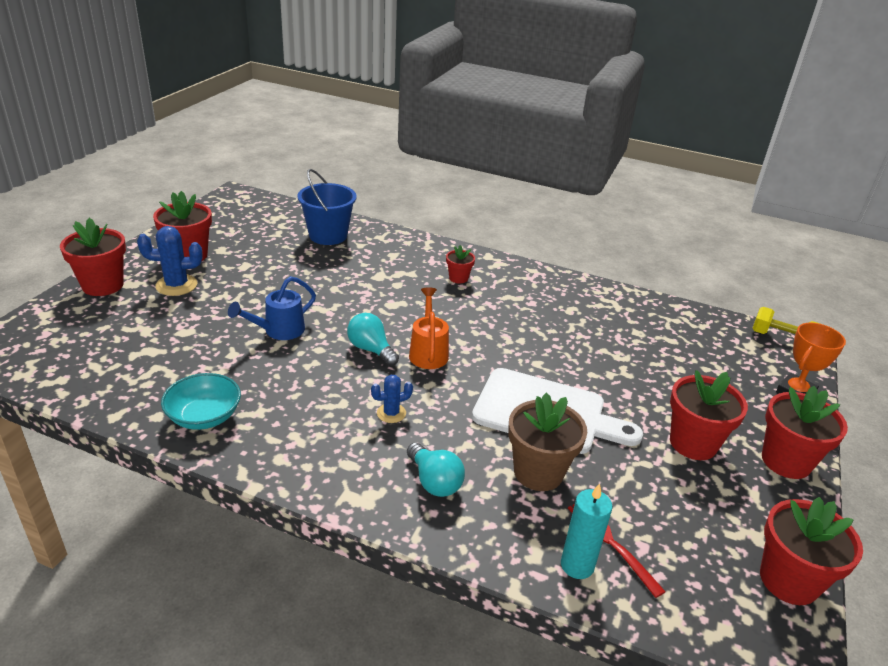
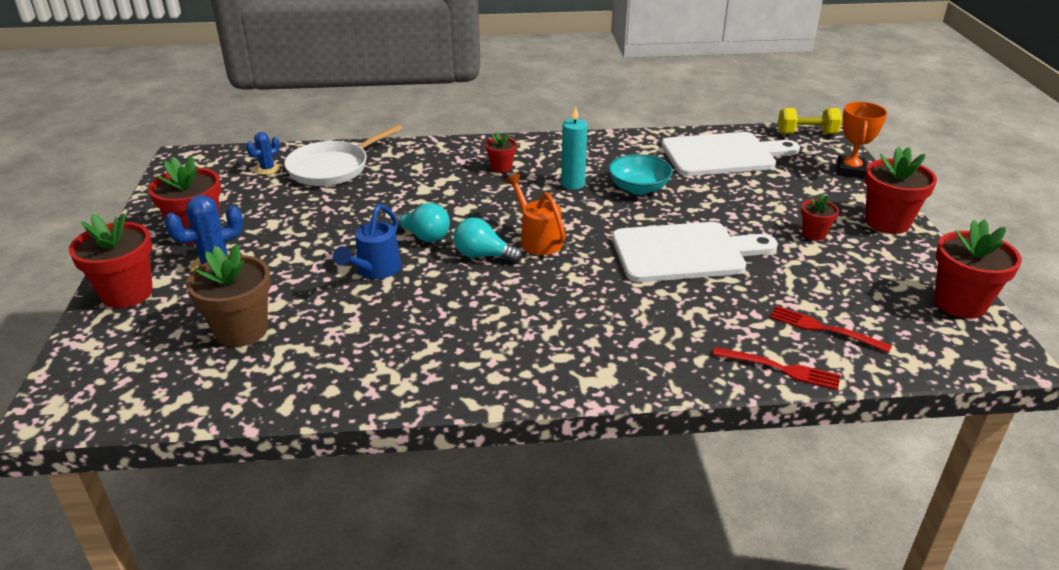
camera: 25 degrees left, 0 degrees up
(204, 416) = (381, 371): turquoise bowl -> turquoise bowl (638, 188)
(328, 235) = (332, 168): blue bucket -> white pan
(391, 413) = (556, 301): blue cactus -> blue cactus (267, 169)
(434, 481) = (648, 340): turquoise light bulb -> turquoise light bulb (423, 236)
(530, 563) = (780, 369): none -> red fork
(538, 472) = (722, 300): brown flower pot -> brown flower pot (241, 330)
(577, 565) = (815, 355): turquoise candle -> turquoise candle (573, 184)
(673, 332) = (723, 155): none -> white cutting board
(693, 443) = (814, 234): red flower pot -> red flower pot, size x0.54

